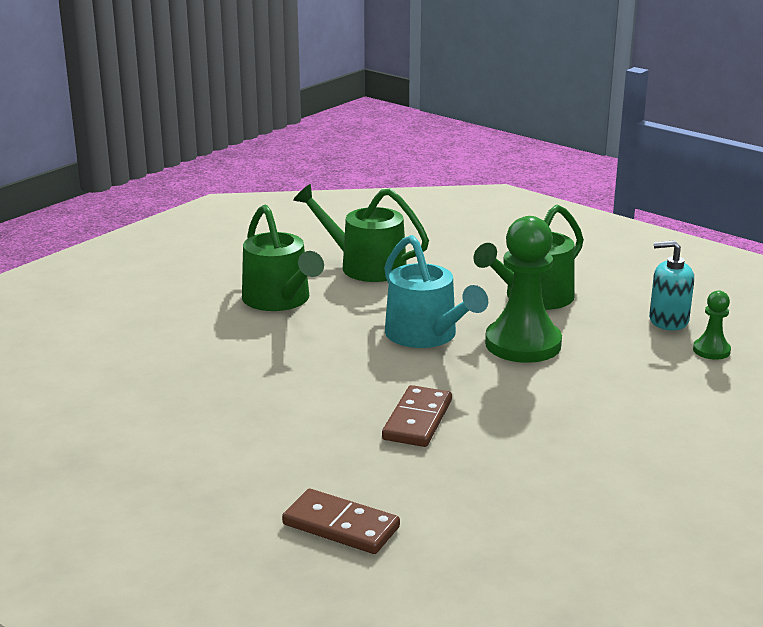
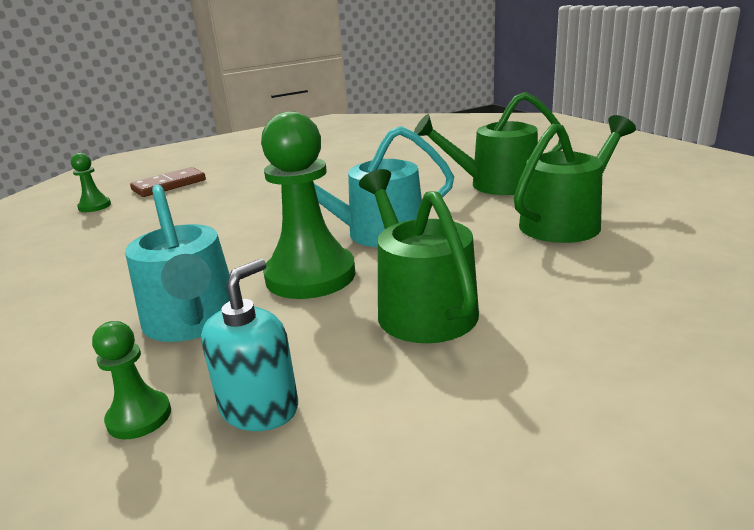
camera: 115 degrees right, 0 degrees up
(417, 420) = (242, 213): brown domino -> none
(450, 559) = (94, 206): none -> green pawn
(620, 370) = (193, 321): none -> turquoise watering can

